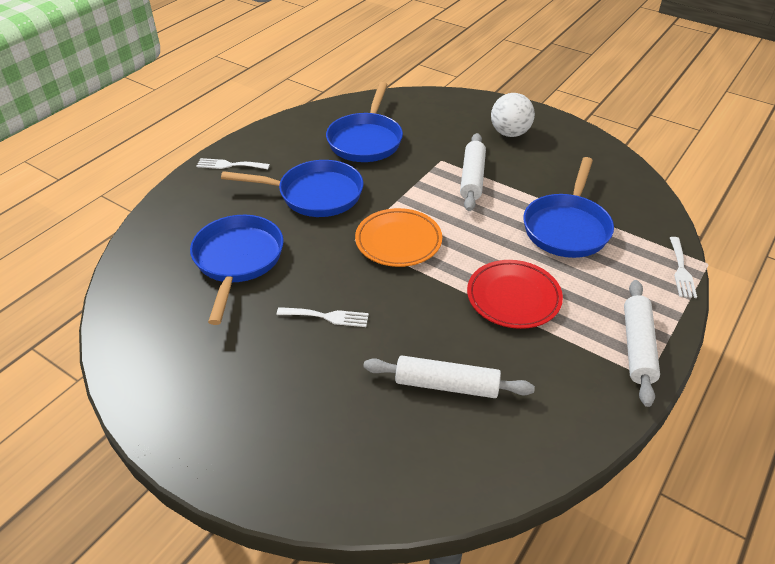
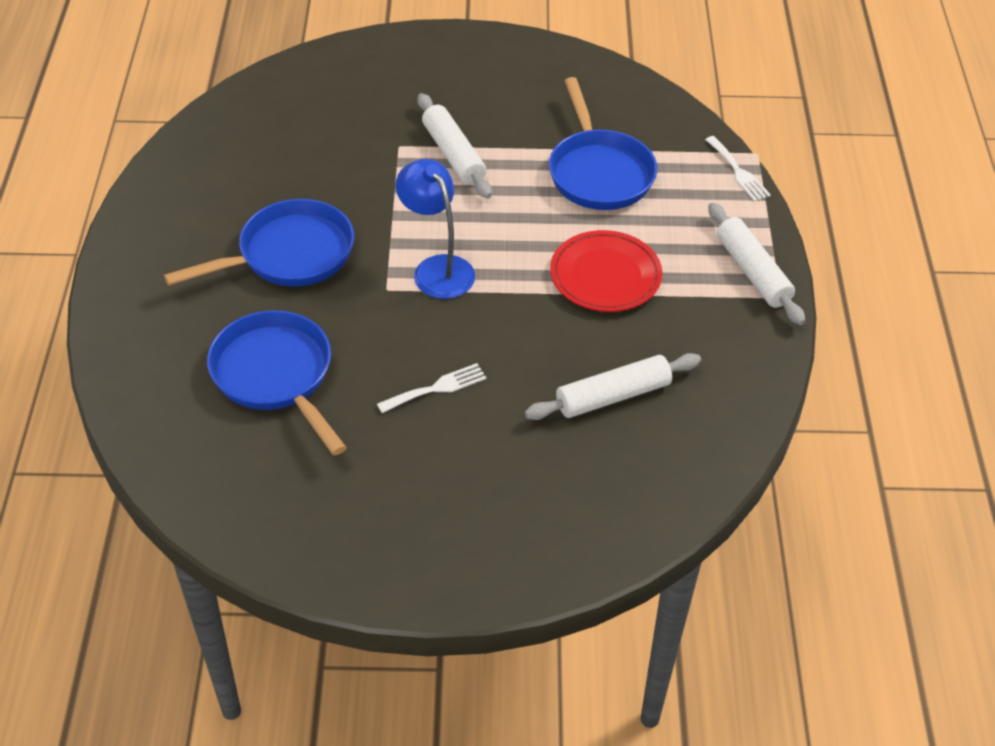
camera: 35 degrees left, 5 degrees up
(229, 165) = (141, 263): white fork -> none
(366, 140) = (285, 156): blue pan -> none
(398, 241) = (437, 268): orange plate -> blue lamp
(510, 133) = (448, 76): white ball -> none

